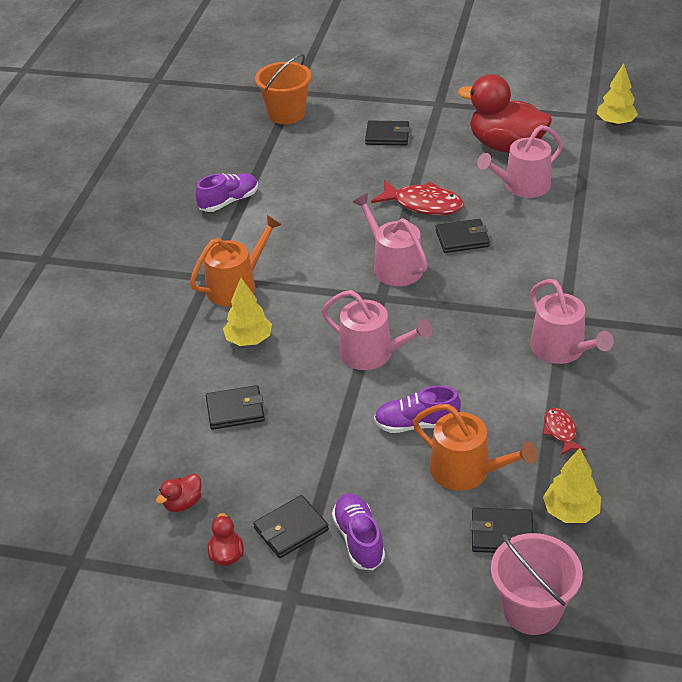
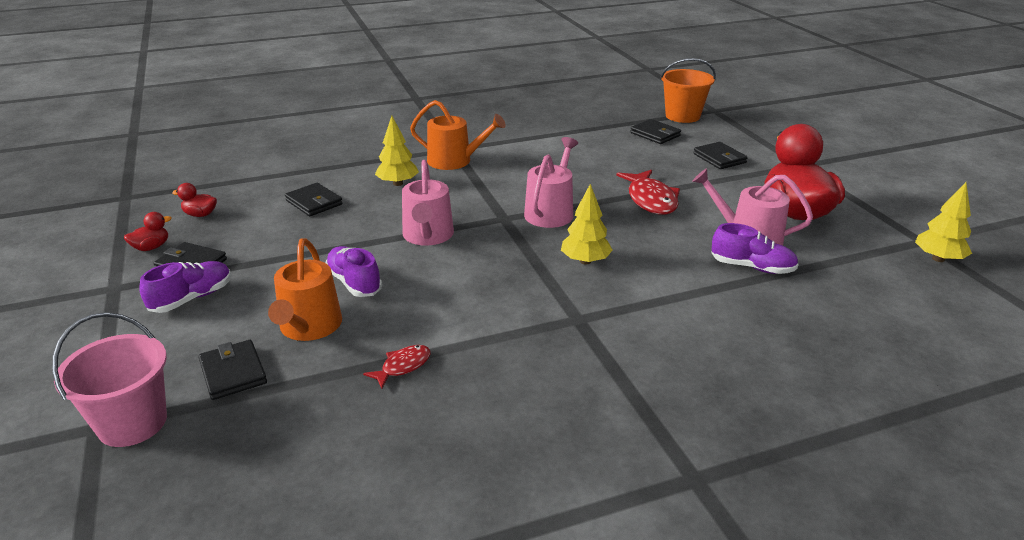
camera: 55 degrees right, 10 degrees down
(229, 201) = (548, 129): purple shoe -> purple shoe (752, 267)
(462, 239) = (628, 231): black wallet -> black wallet (655, 134)
(562, 350) = (527, 332): pink watering can -> none
(571, 512) = (285, 408): yellow tree -> yellow tree (585, 261)

